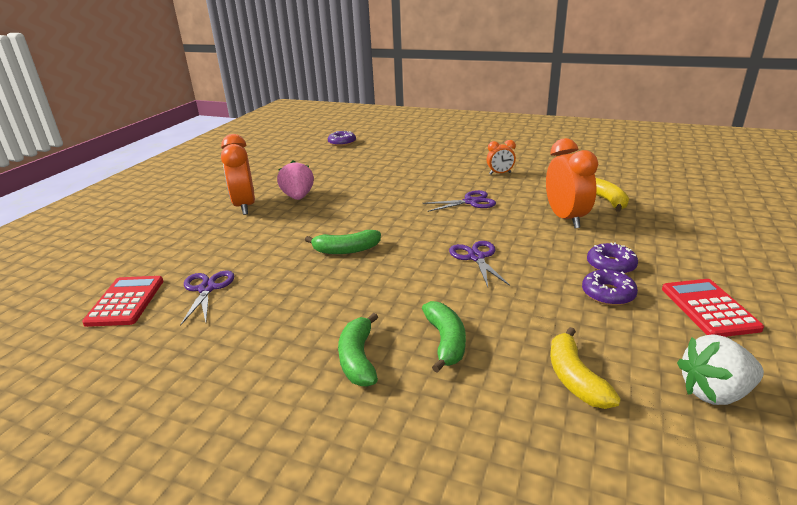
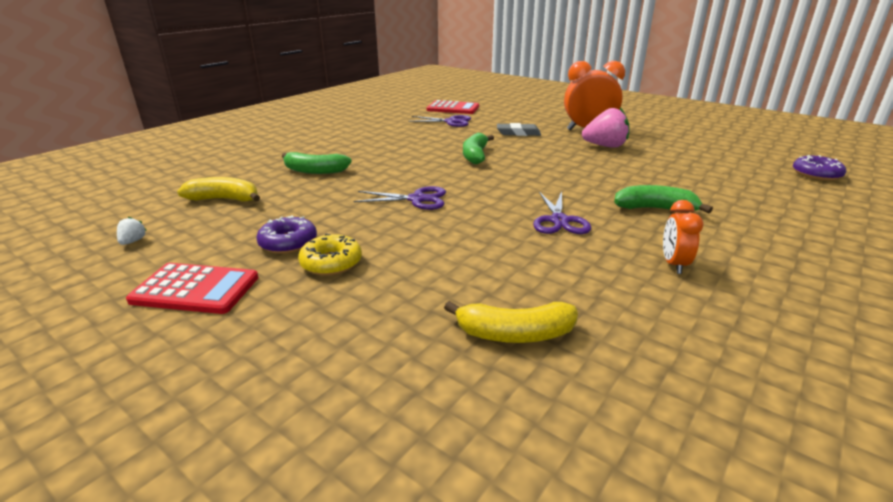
camera: 105 degrees right, 0 degrees up
(259, 238) = (518, 133): none -> grey eraser
(358, 359) = (330, 149): green banana -> green banana (655, 209)
(566, 218) = (470, 272): orange clock -> none
(611, 265) = (331, 263): purple donut -> yellow donut
(714, 392) = (133, 241): white strawberry -> white strawberry, size x0.44

